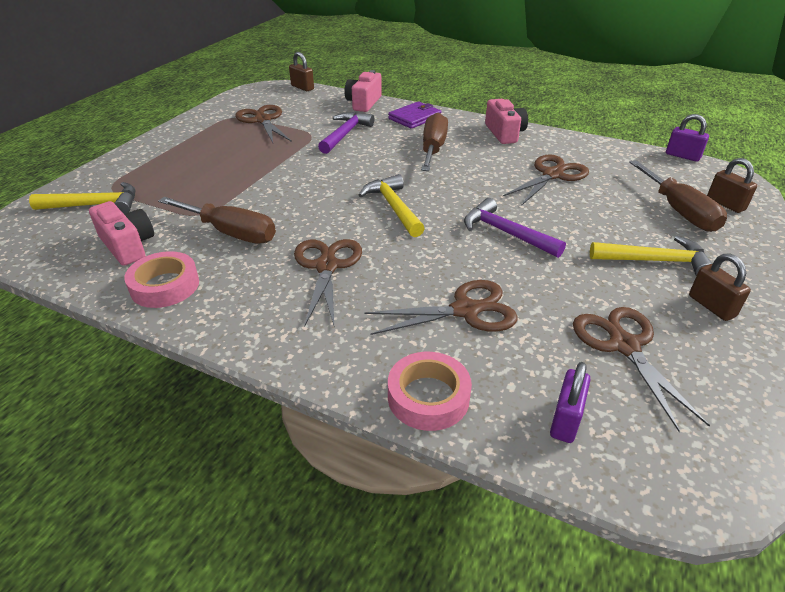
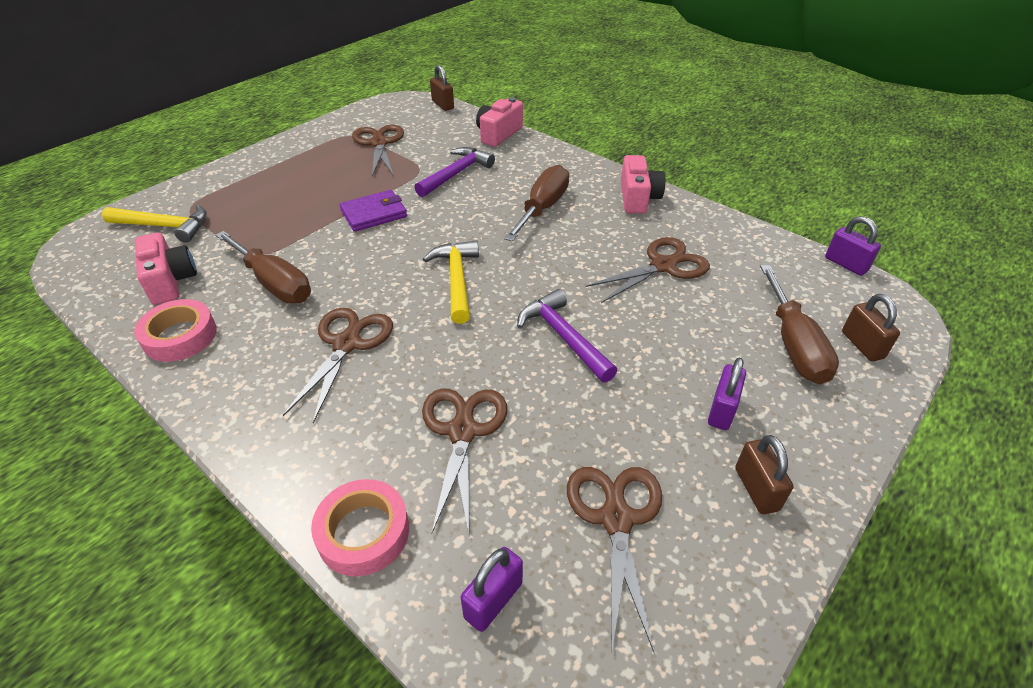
camera: 15 degrees right, 5 degrees up
(415, 118) = (545, 162): purple wallet -> purple wallet (374, 213)
(466, 310) = (462, 431): brown scissors -> brown scissors turned 90 degrees counterclockwise
(655, 261) = (722, 410): yellow hammer -> purple padlock

